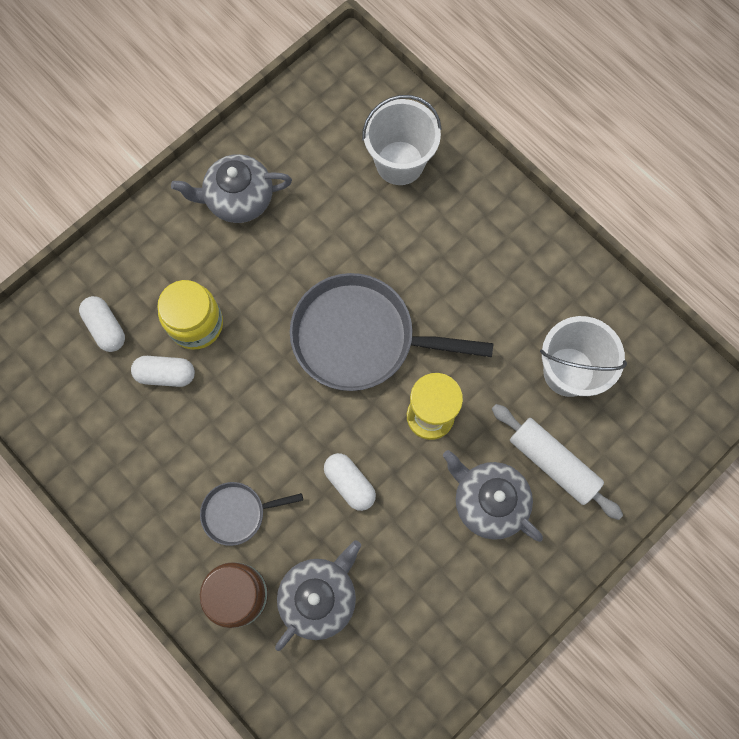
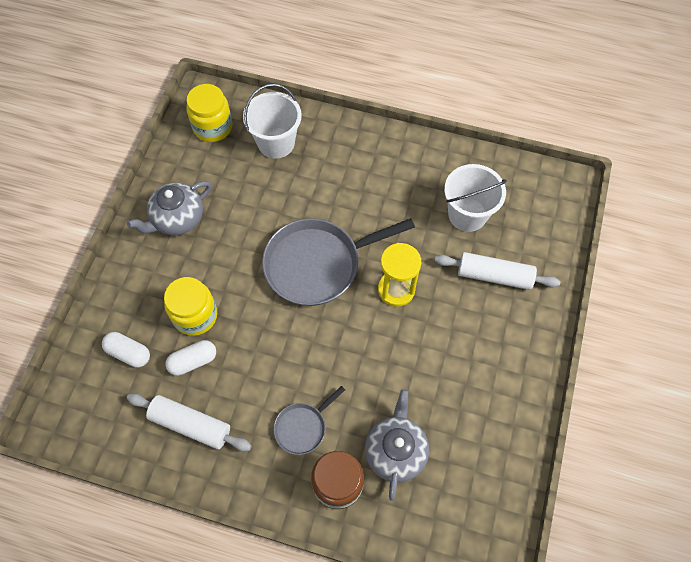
camera: 30 degrees left, 10 degrees down
(125, 443) = (190, 425): none -> white rolling pin
(339, 105) = (213, 127): none -> yellow jar
(350, 483) = (369, 362): white capsule -> none
(488, 501) = (469, 322): grey teapot -> none

